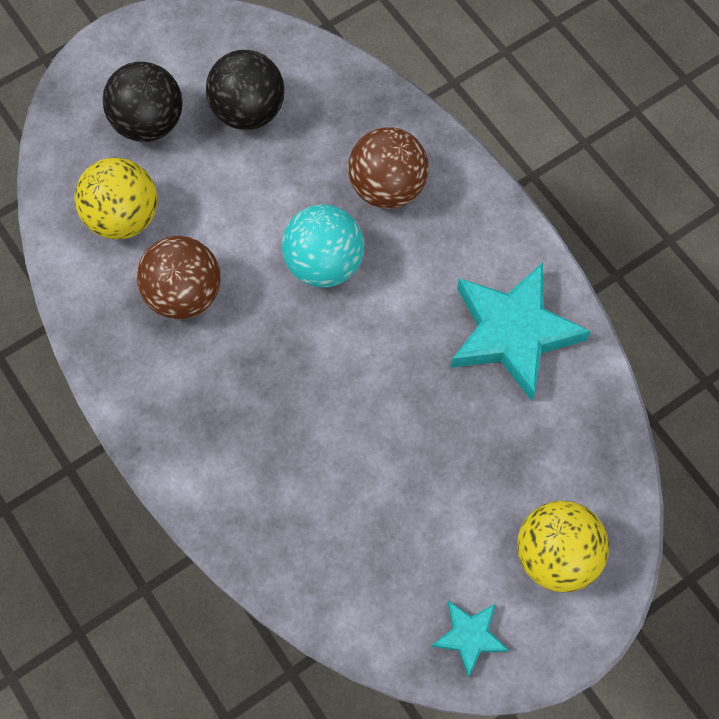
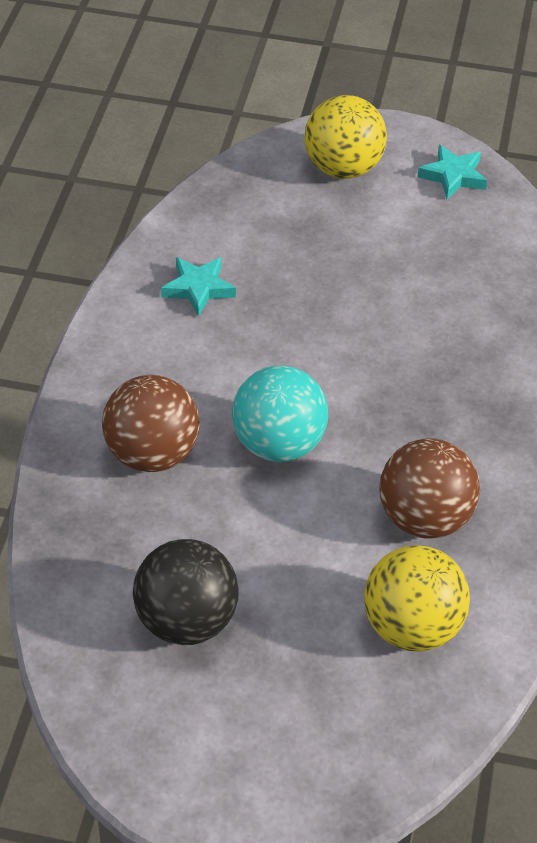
camera: 135 degrees left, 20 degrees down
(149, 123) = (292, 696): black ball -> none
(512, 333) = (198, 288): turquoise star -> turquoise star, size x0.50

